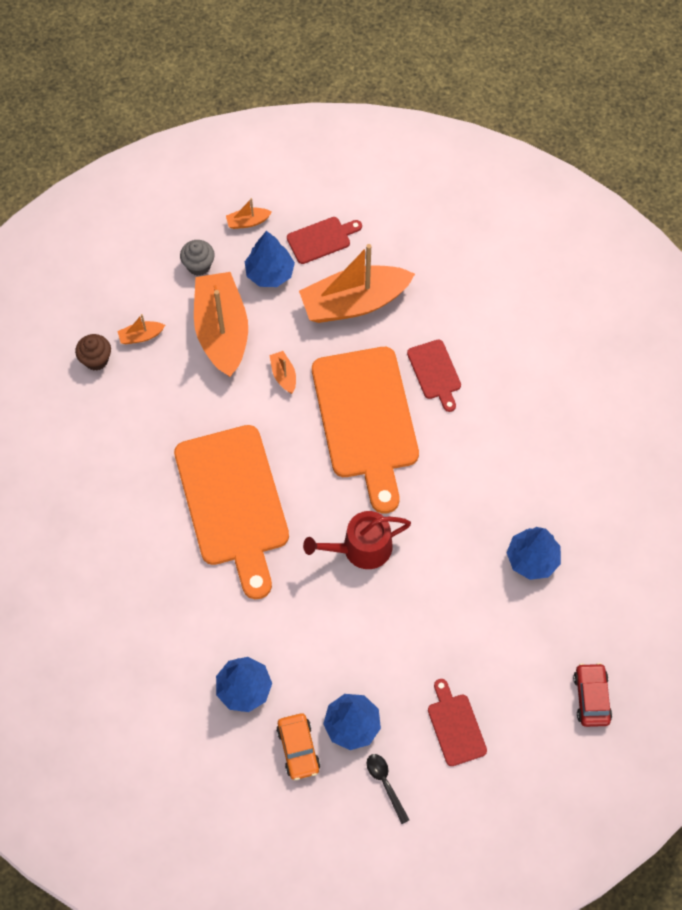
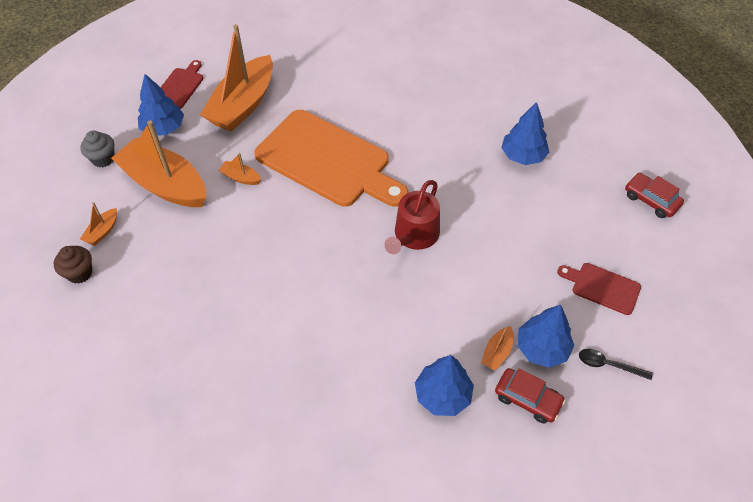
camera: 45 degrees left, 10 degrees down
(233, 502) = (293, 280): orange cutting board -> none
(248, 222) = (114, 111): orange boat -> orange boat (497, 352)
(298, 749) = (527, 399): orange car -> red car
(435, 372) = (341, 104): red cutting board -> none

